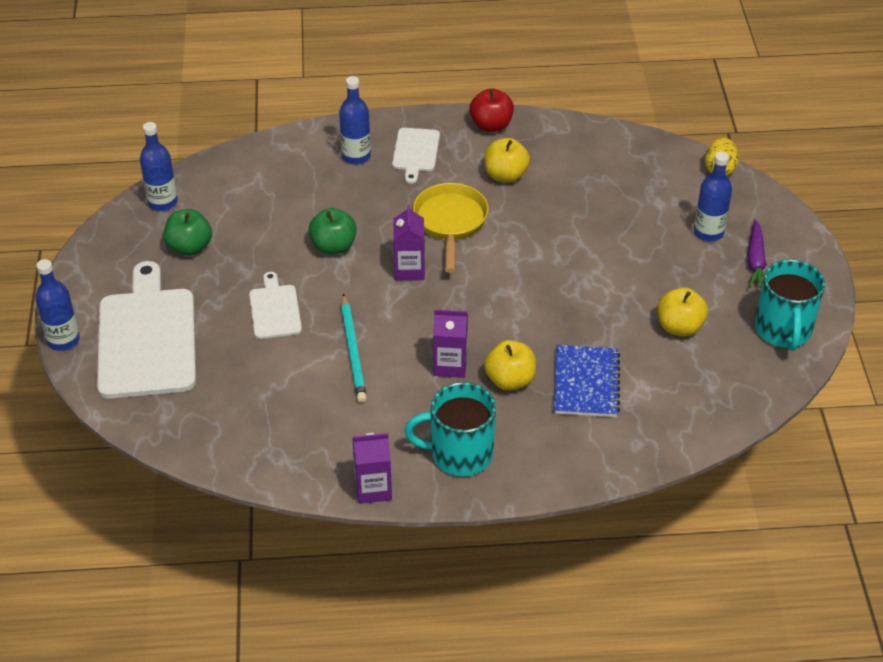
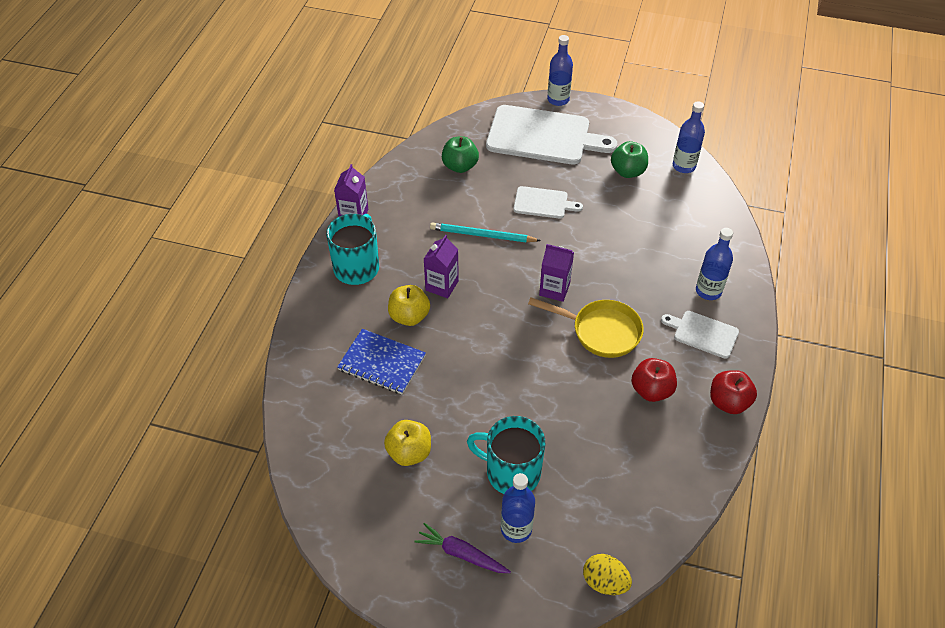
camera: 110 degrees right, 5 degrees up
(333, 246) = (599, 250): green apple -> green apple (460, 166)
(505, 175) = (651, 390): yellow apple -> red apple
(783, 330) = (366, 535): turquoise mug -> turquoise mug (511, 472)

